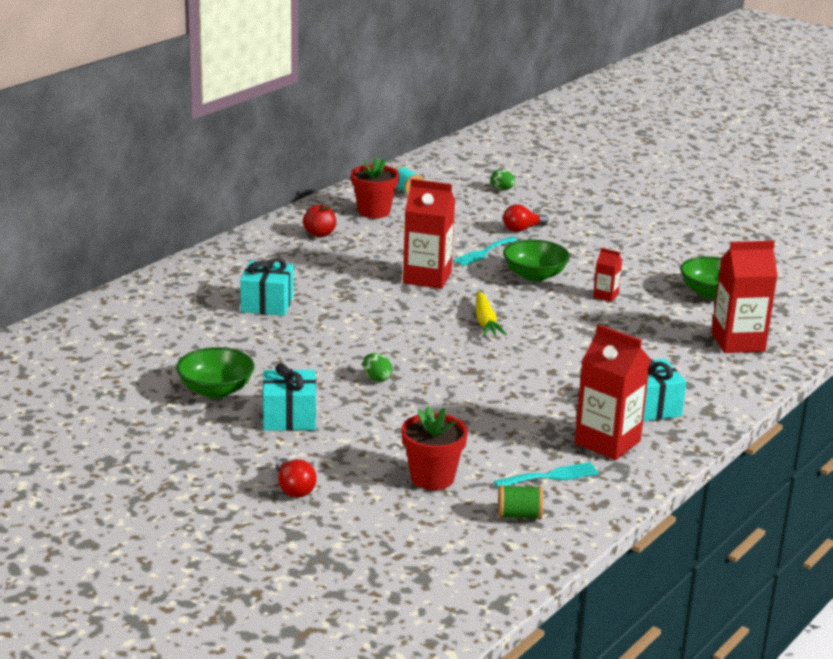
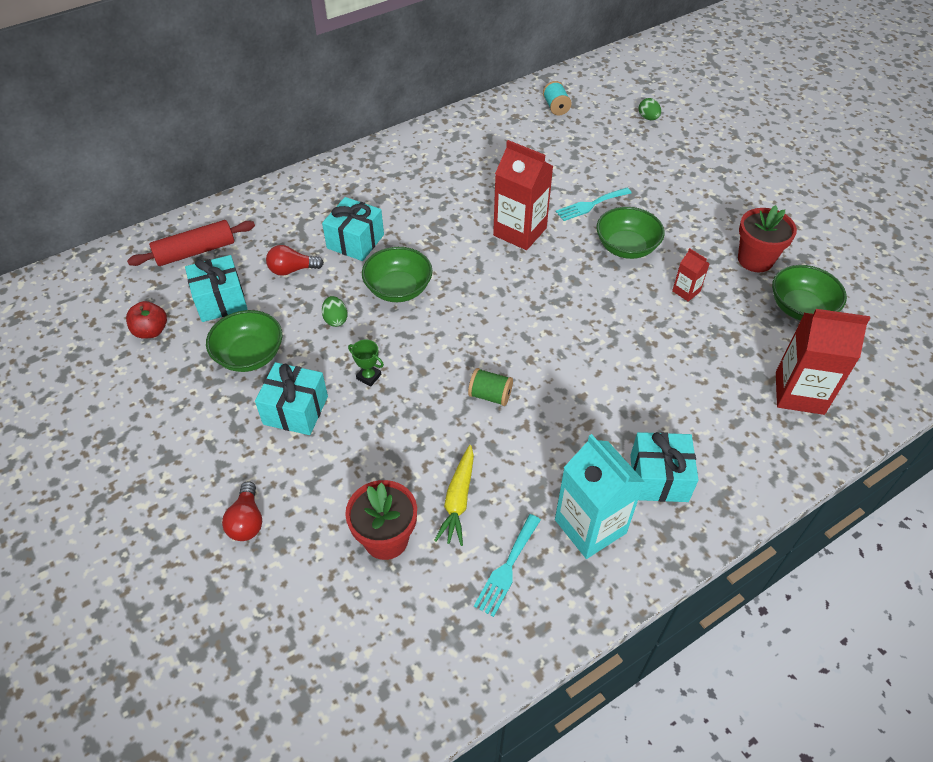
camera: 20 degrees right, 25 degrees up
(102, 331) = (195, 252): none -> red rolling pin
(157, 360) = (220, 300): none -> turquoise gift
(319, 234) = (448, 153): red apple -> red apple (151, 331)
(334, 329) = (398, 289): none -> green bowl
(345, 387) = (369, 377): none -> green trophy
(374, 212) = (512, 130): red flower pot -> red flower pot (755, 260)
(377, 378) = (404, 370): green egg -> green egg (335, 319)
(485, 322) = (547, 307): yellow carrot -> yellow carrot (458, 500)
(519, 515) = (445, 625): green spool -> green spool (490, 395)
(522, 229) = (643, 177): red light bulb -> red light bulb (292, 270)
(551, 476) = (507, 568): turquoise fork -> turquoise fork turned 120 degrees clockwise
(607, 442) = (590, 526): red carton -> turquoise carton

